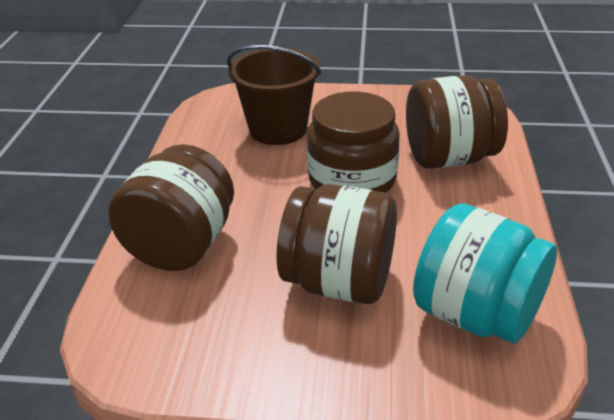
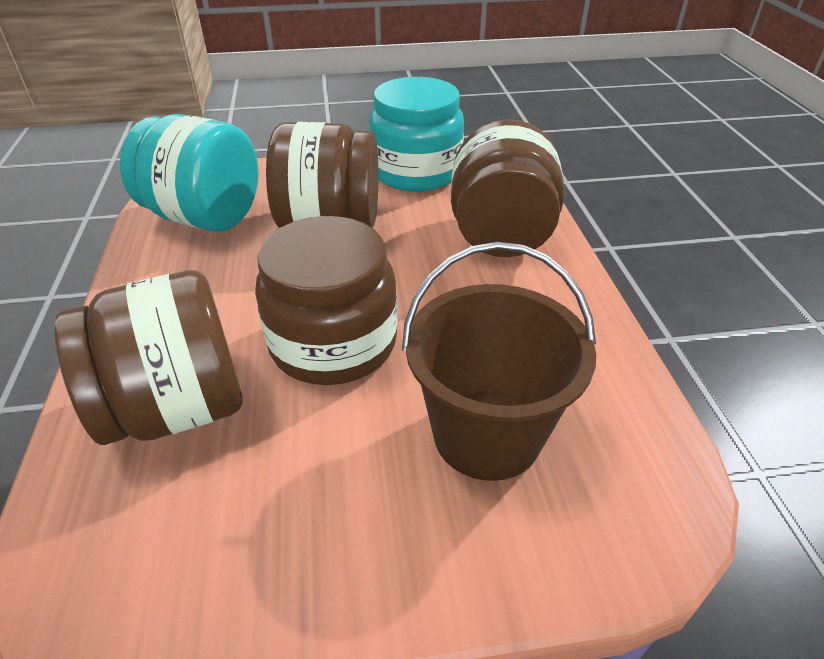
camera: 165 degrees right, 5 degrees up
(214, 354) = (416, 172): none -> turquoise jar

